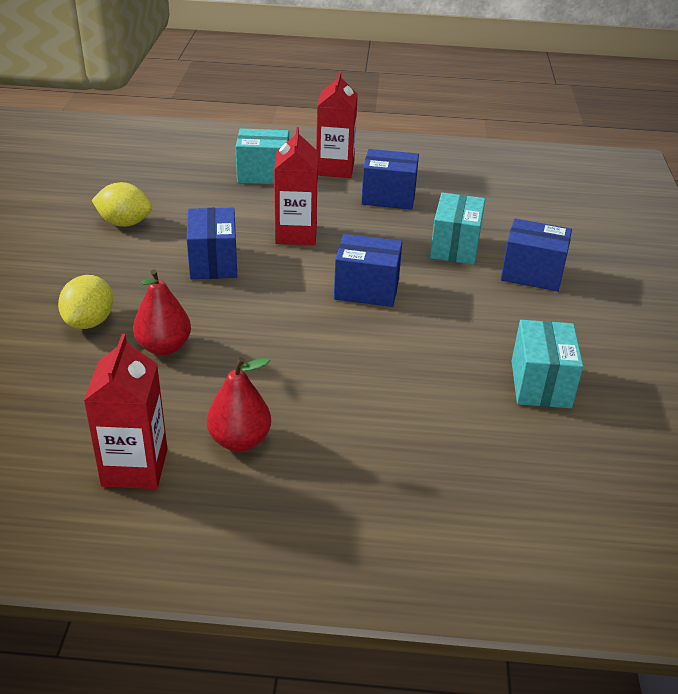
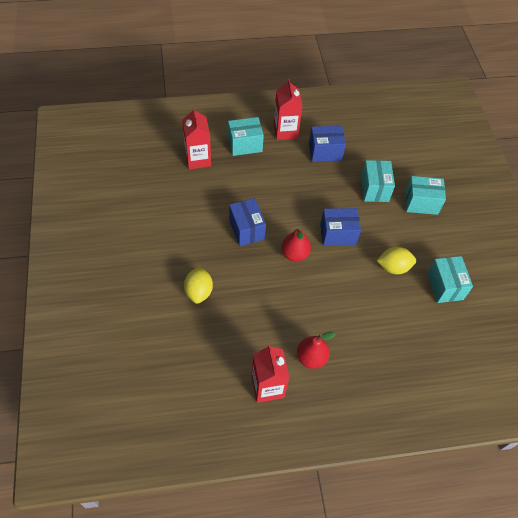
camera: 15 degrees left, 20 degrees up
(124, 223) = (181, 206): yellow lemon -> yellow lemon (393, 267)
(164, 347) = (247, 302): red pear -> red pear (294, 254)
(296, 234) = (283, 195): red carton -> red carton (198, 159)
(532, 274) = (421, 203): blue box -> turquoise box

